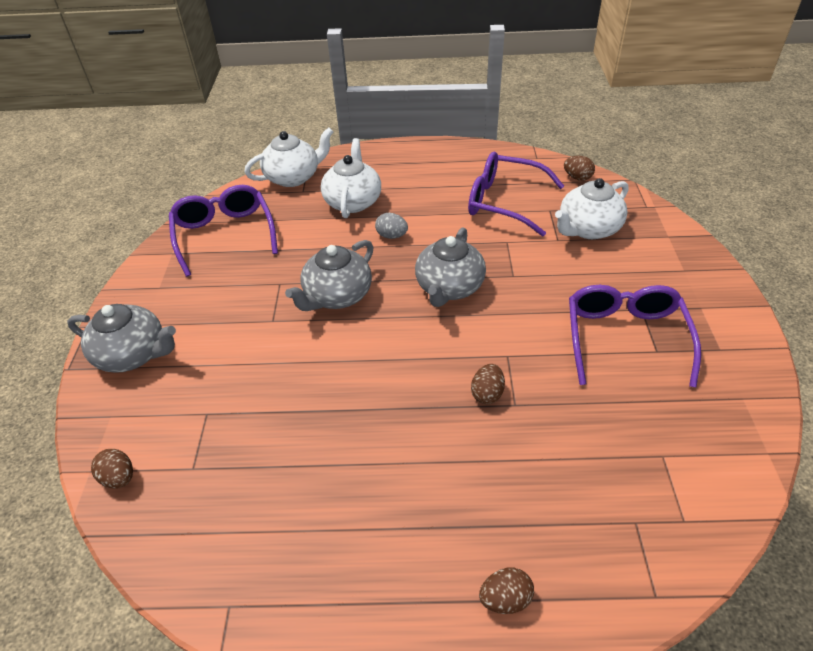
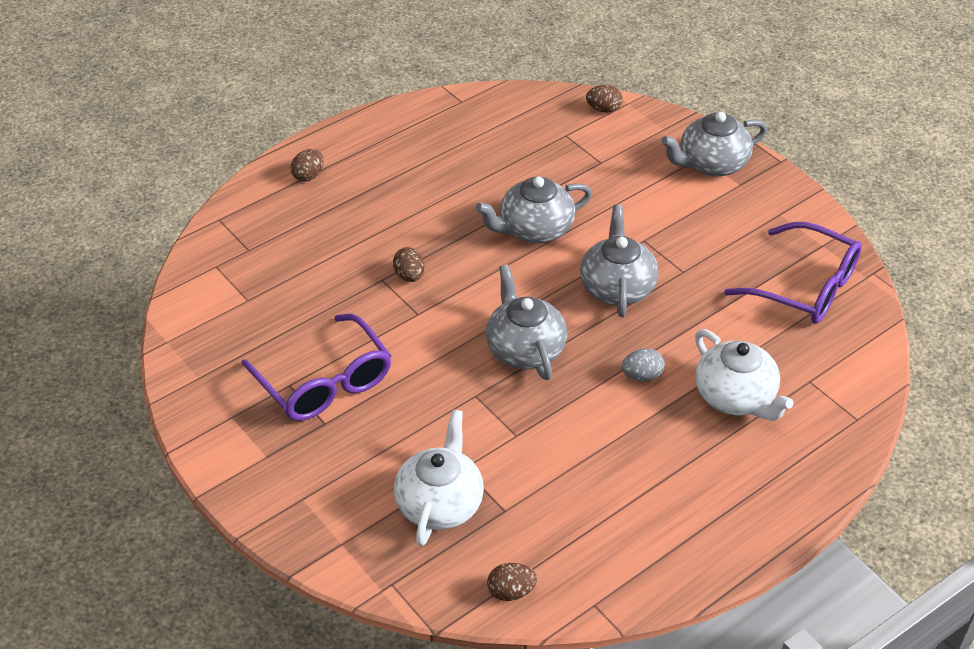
camera: 140 degrees right, 0 degrees up
(293, 177) = (847, 393): white teapot -> none
(340, 377) = (534, 229): none -> grey teapot
(504, 202) = (567, 493): purple glasses -> none

